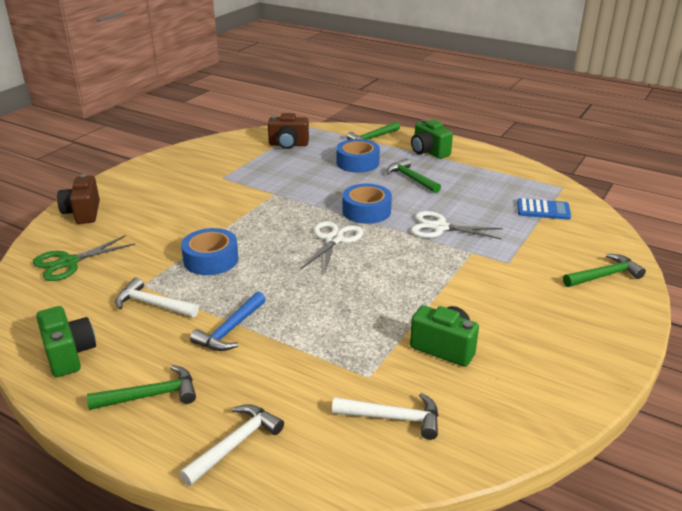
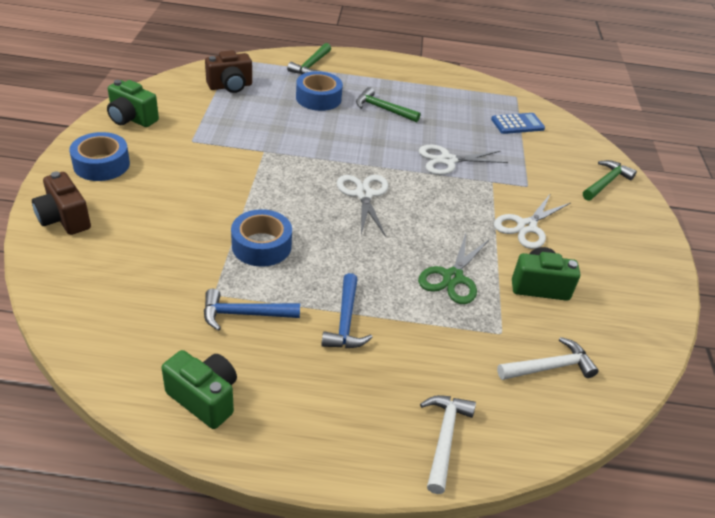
camera: 30 degrees left, 10 degrees up
(68, 262) = (104, 287): green scissors -> green scissors (452, 277)
(151, 395) = (328, 416): green hammer -> none
(153, 304) = (244, 314): white hammer -> blue hammer
(366, 211) = (369, 155): blue tape -> blue tape (101, 164)
(429, 152) = (376, 74): green camera -> green camera (132, 119)
(475, 295) = (526, 226): none -> white scissors

